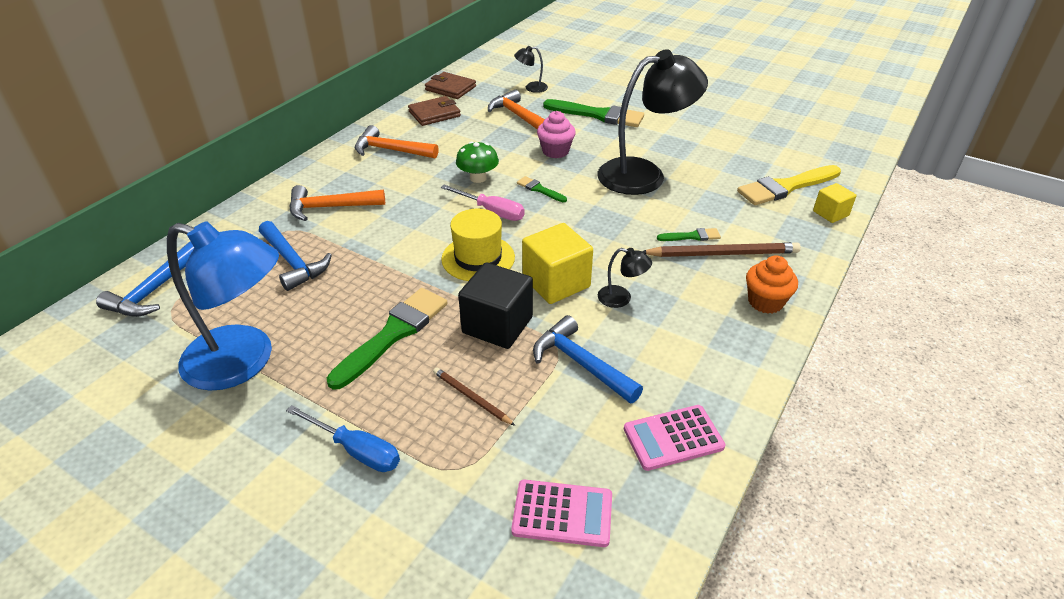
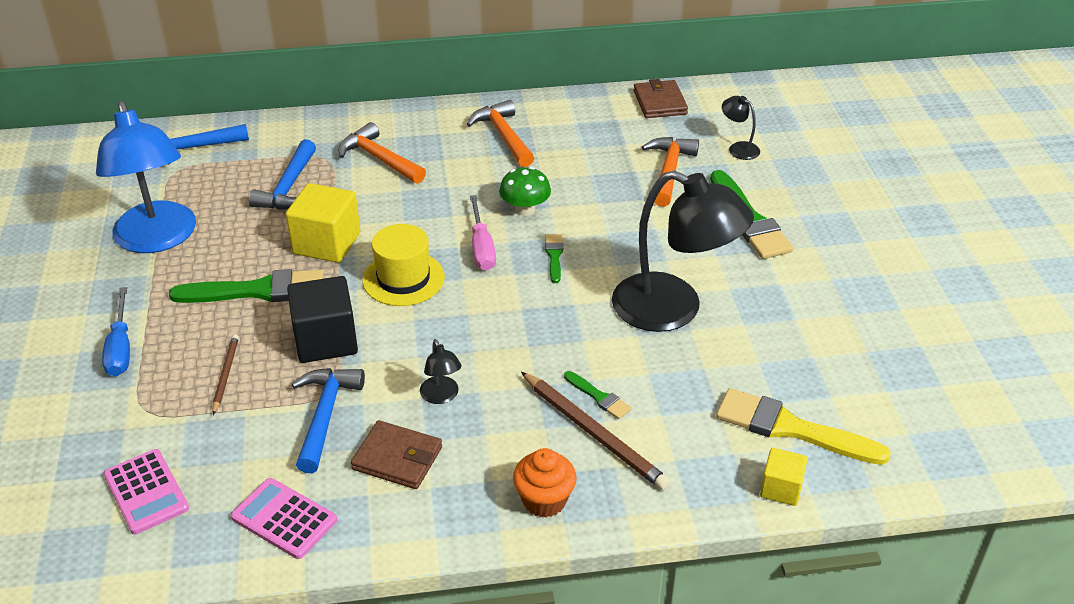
camera: 50 degrees right, 0 degrees up
(434, 114) = (599, 122): brown wallet -> brown wallet (397, 458)
(555, 151) = (636, 230): pink cupcake -> none
(556, 282) = (420, 343): yellow cube -> yellow cube (327, 243)

